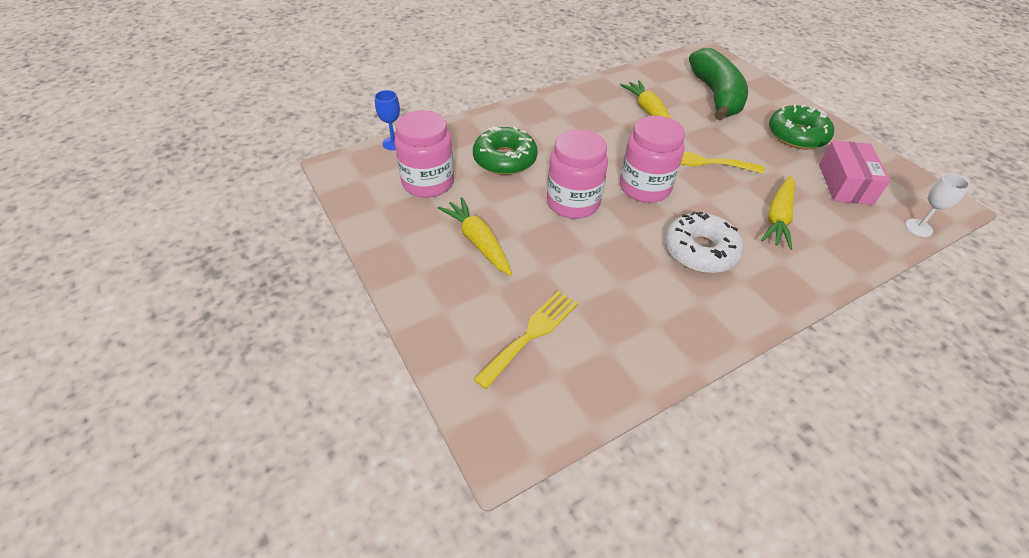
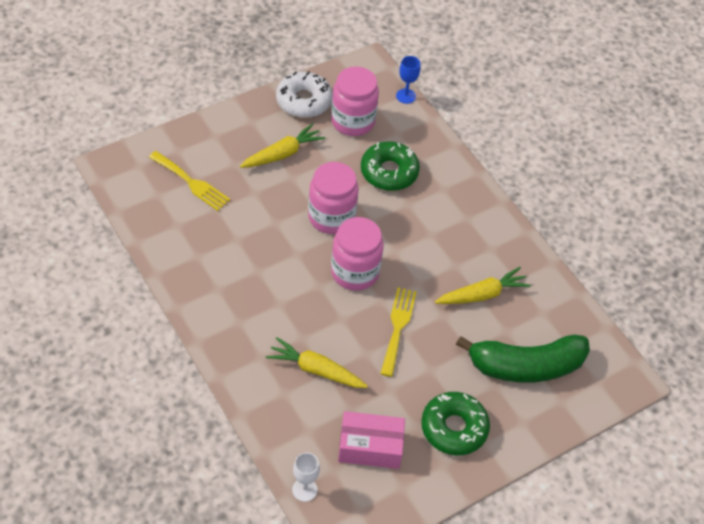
camera: 85 degrees right, 5 degrees up
(700, 251) = (272, 299): white donut -> white donut (304, 101)

